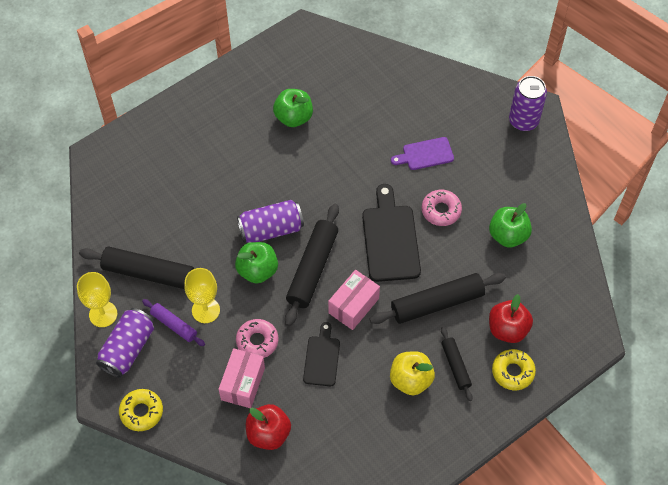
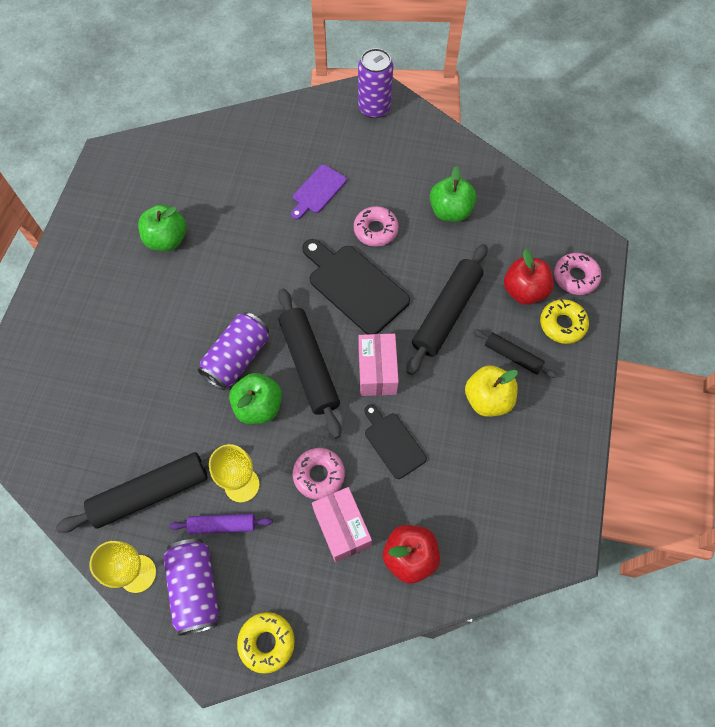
camera: 40 degrees left, 5 degrees up
(555, 348) = (575, 277): none -> pink donut

